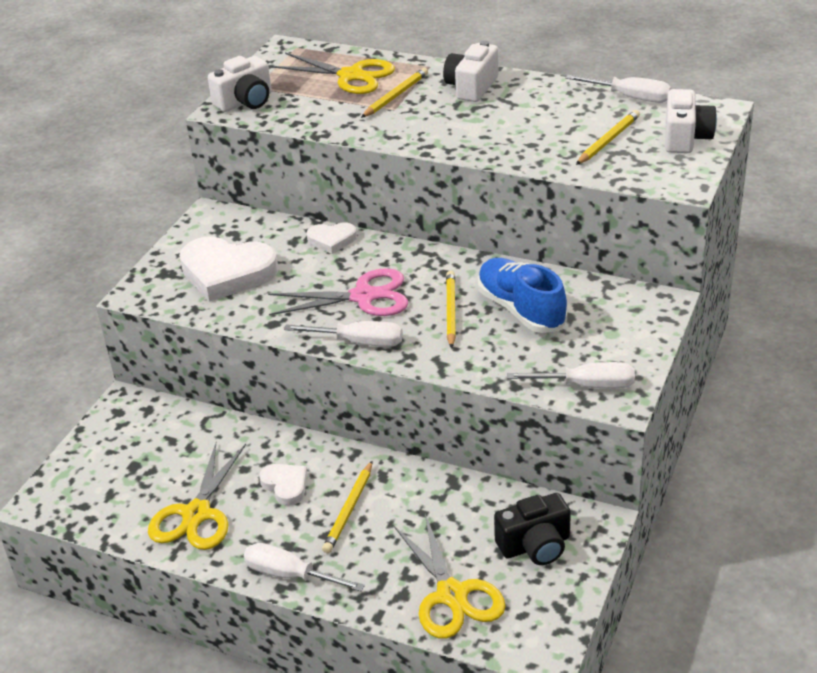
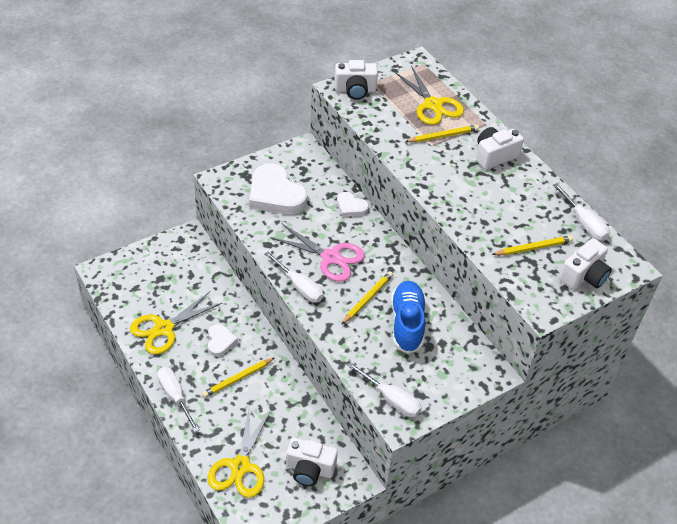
camera: 30 degrees right, 10 degrees up
(535, 545) = (309, 469): black camera -> white camera

